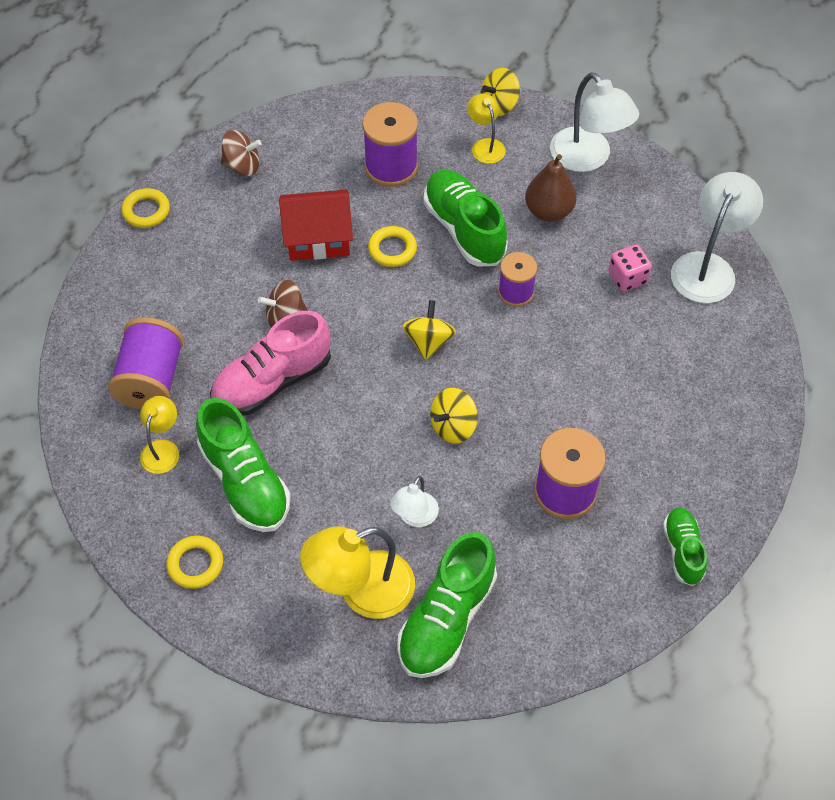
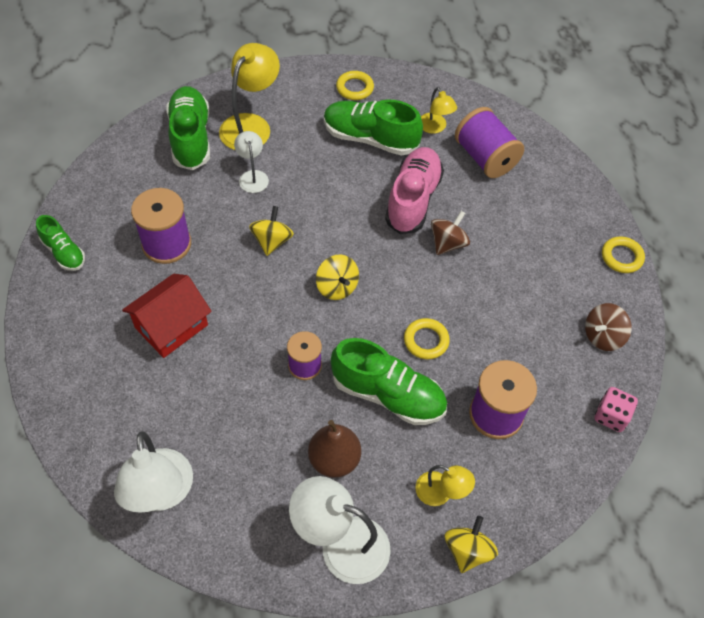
camera: 140 degrees right, 0 degrees up
(318, 238) = (486, 314): red house -> red house (171, 326)
(627, 278) = (225, 437): pink dice -> pink dice (611, 416)

